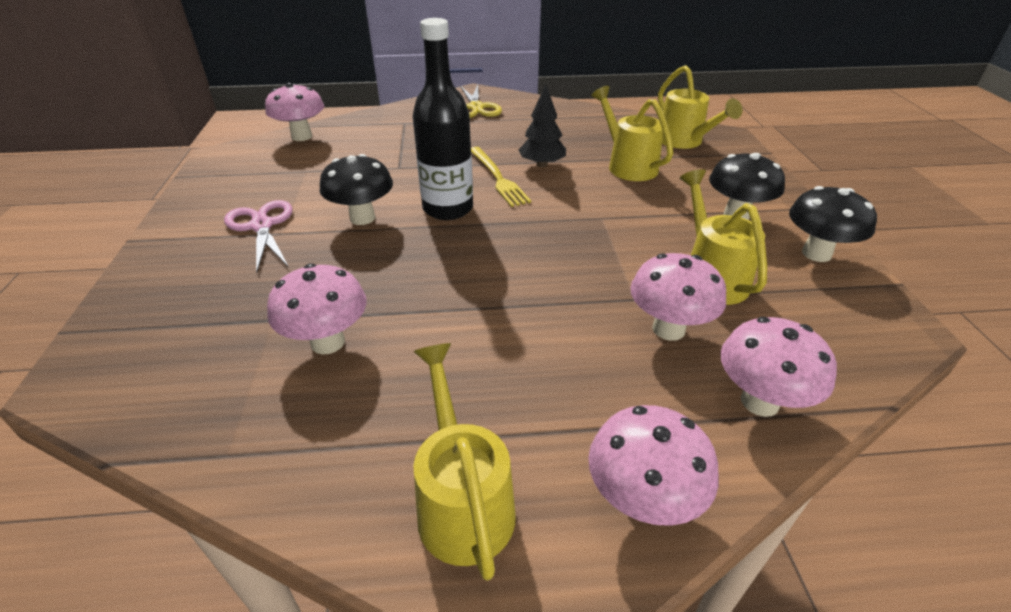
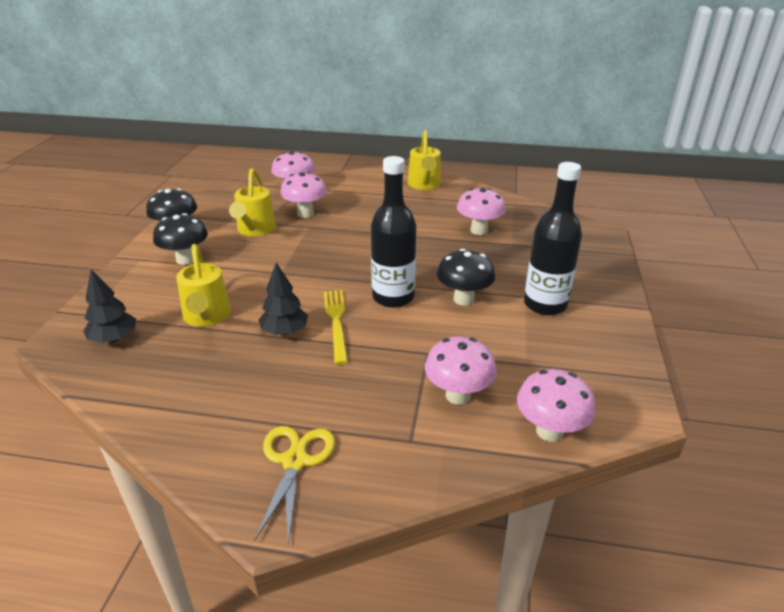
camera: 165 degrees left, 5 degrees down
(261, 226) = (545, 304): pink scissors -> black bottle
(642, 501) = (364, 178): pink mushroom -> pink mushroom (458, 395)
(684, 142) = (114, 339): yellow watering can -> black tree

